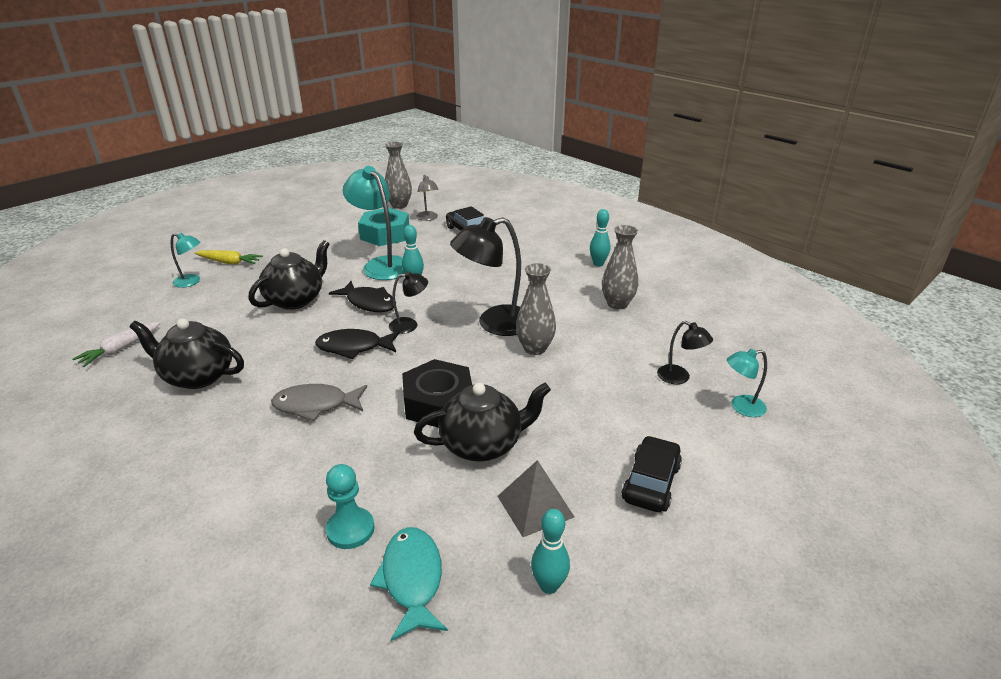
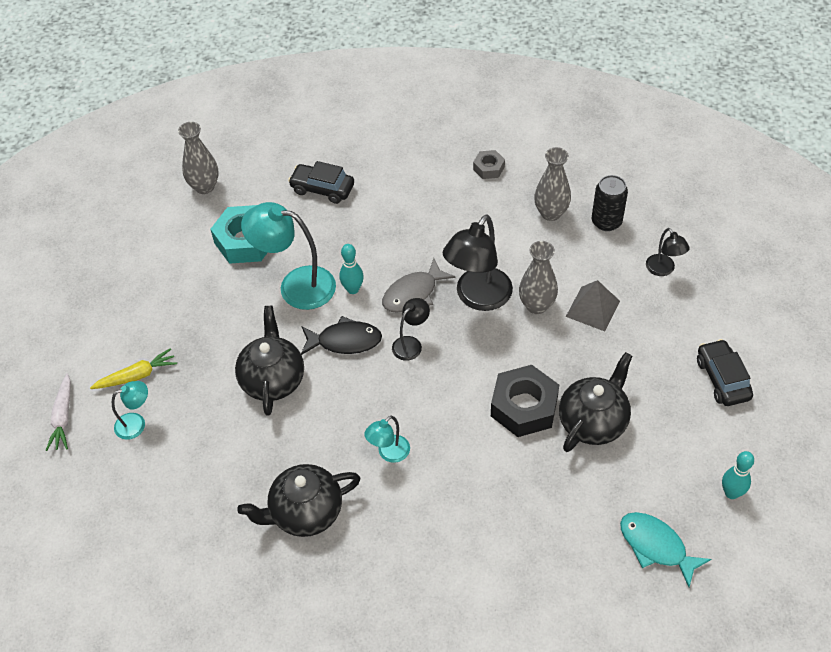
camera: 35 degrees left, 20 degrees up
(121, 349) = (192, 536): white carrot -> white carrot (63, 417)
(316, 405) = (438, 471): grey fish -> grey fish (413, 293)
(350, 529) = (583, 544): turquoise pawn -> none
(354, 347) = (395, 397): black fish -> none
(428, 218) = (260, 191): grey lamp -> none
(535, 506) = (673, 446): grey pyramid -> grey pyramid (592, 308)
(598, 264) = (488, 168): turquoise bowling pin -> grey nut
(660, 327) = (606, 222): none -> black can
(679, 378) = (663, 270): black lamp -> black lamp turned 60 degrees clockwise
(741, 407) = (723, 273): turquoise lamp -> turquoise lamp (389, 453)

